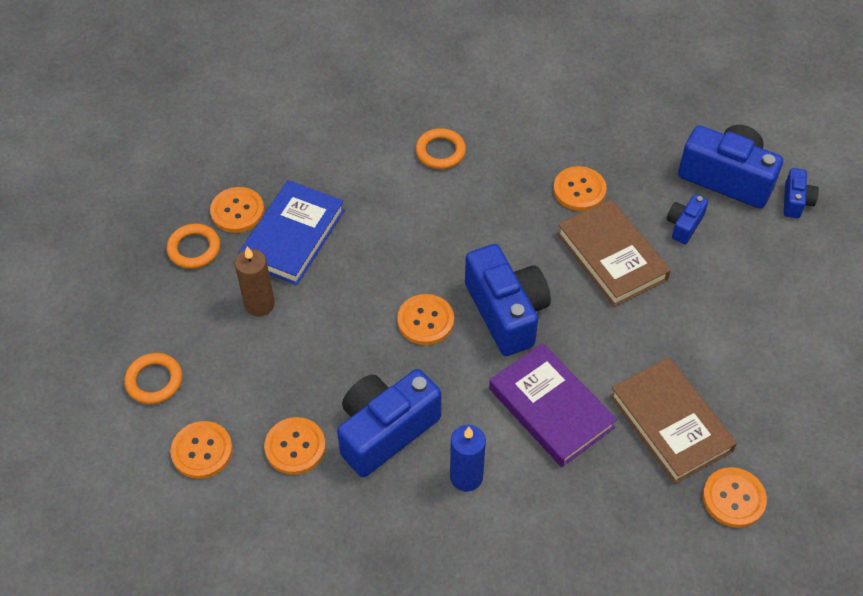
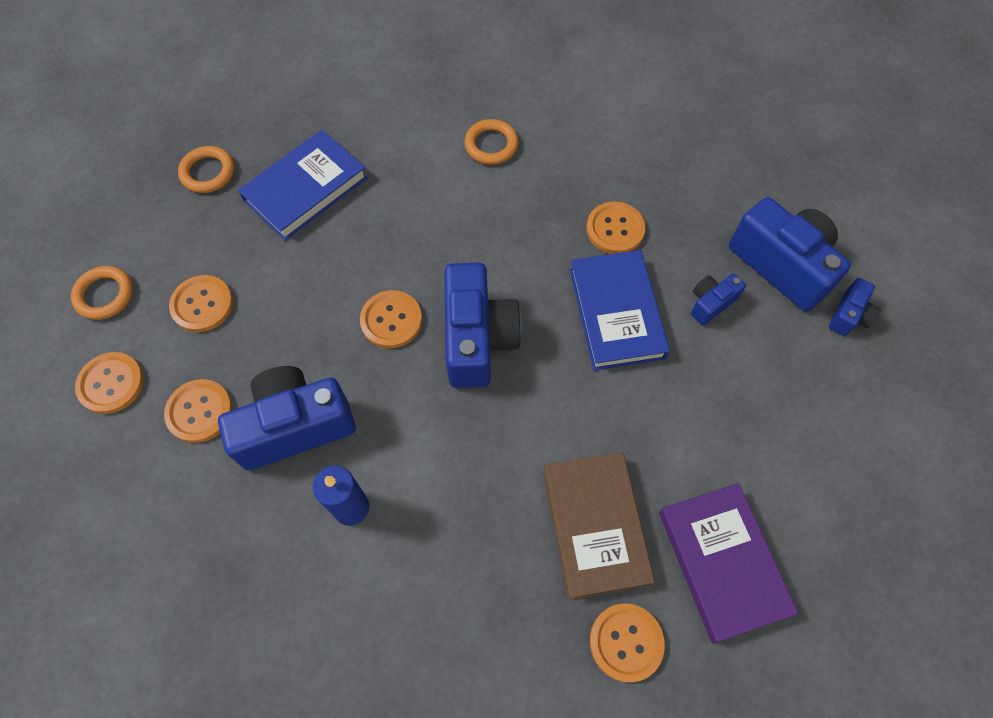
camera: 20 degrees right, 10 degrees up
(237, 211) = (266, 147): orange button -> orange button (202, 305)
(259, 304) = (240, 249): brown candle -> none
(550, 408) = (474, 462): purple book -> purple book (722, 562)
(612, 256) = (616, 313): brown book -> blue book

